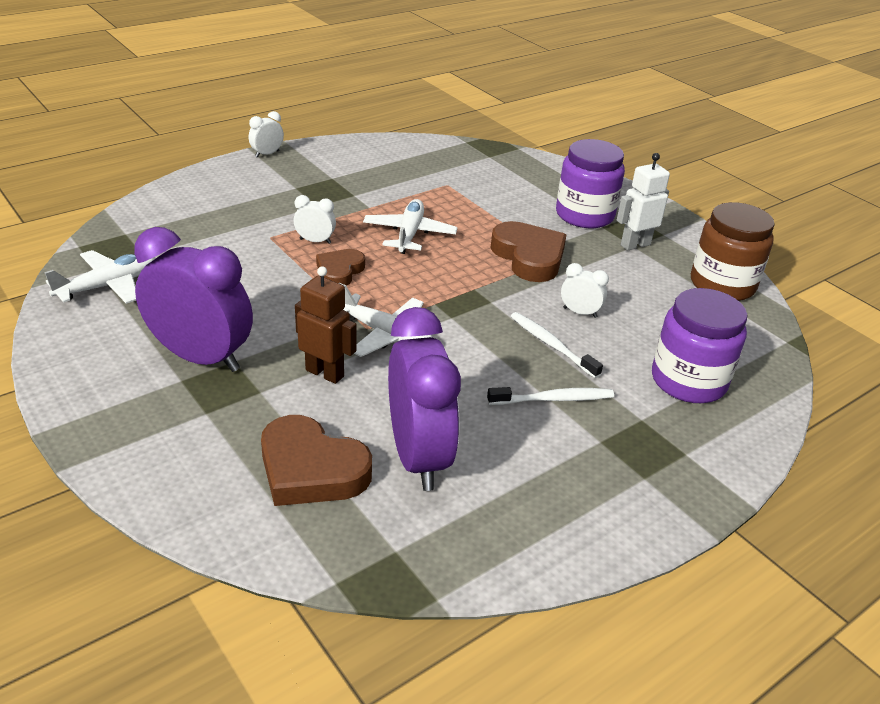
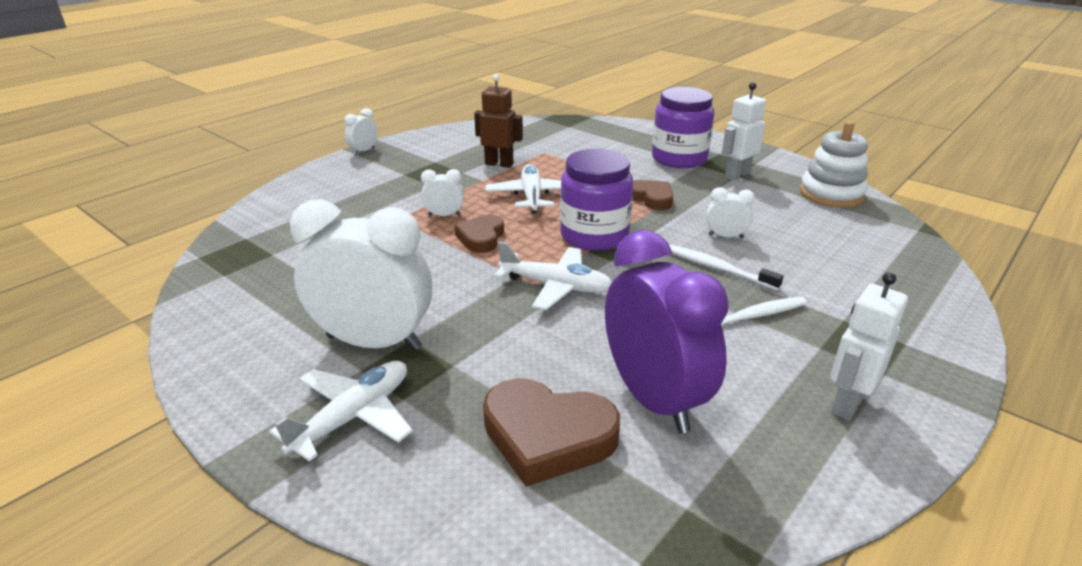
camera: 10 degrees left, 5 degrees down
(108, 286) = (244, 289): white plane -> white plane (353, 417)
(201, 357) = (374, 342): purple clock -> white clock
(325, 373) = (513, 333): brown robot -> brown robot (499, 164)
(529, 257) = (651, 198): brown heart -> brown heart, size x0.62
(589, 497) = (847, 404): none -> white robot
(688, 381) = (860, 277): purple jar -> purple jar (594, 235)
(722, 285) = (831, 194): brown jar -> white stacking toy

